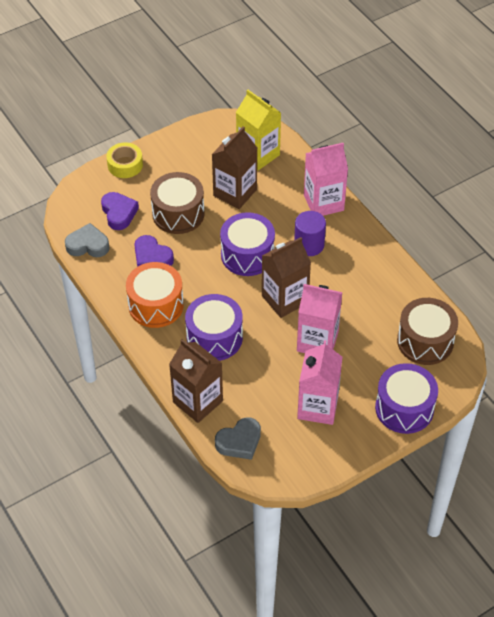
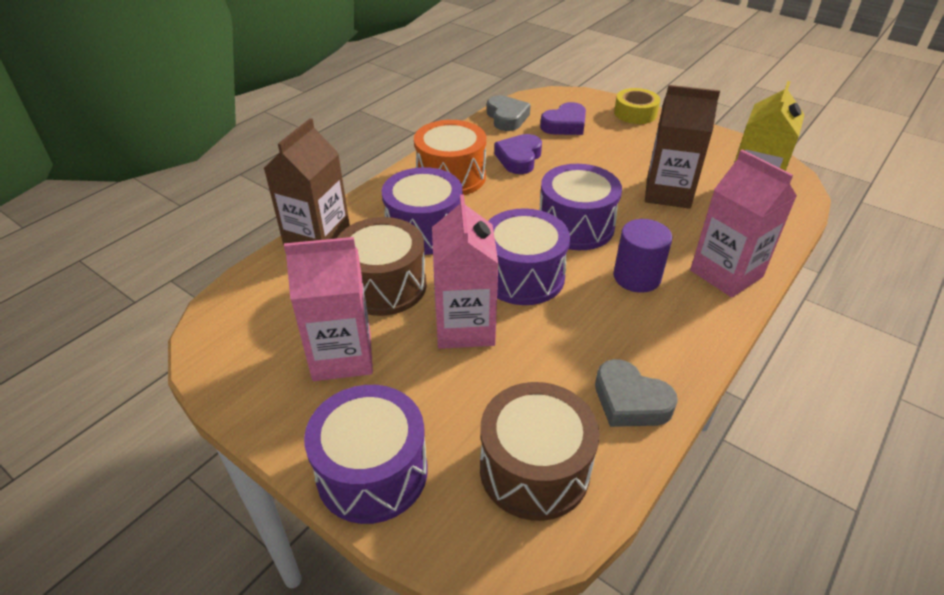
camera: 70 degrees right, 10 degrees down
(178, 214) = (597, 161): brown drum -> brown drum (384, 285)
(239, 442) = (261, 290): grey heart -> grey heart (630, 401)
(284, 299) = (523, 276): brown carton -> purple drum

